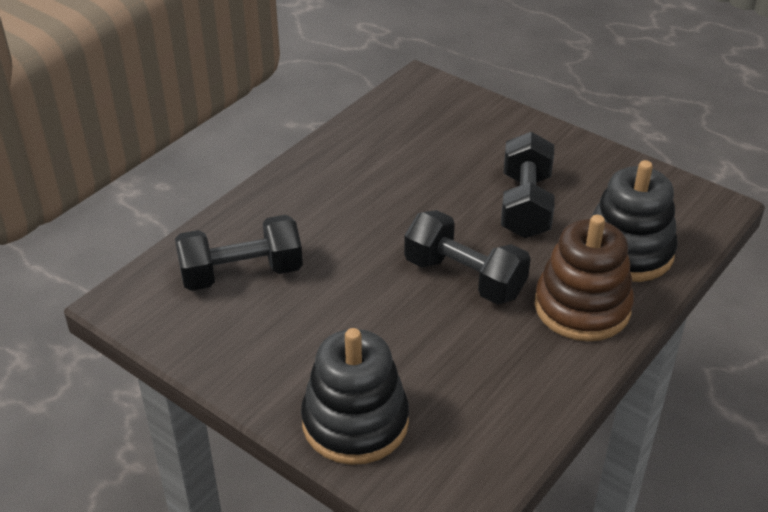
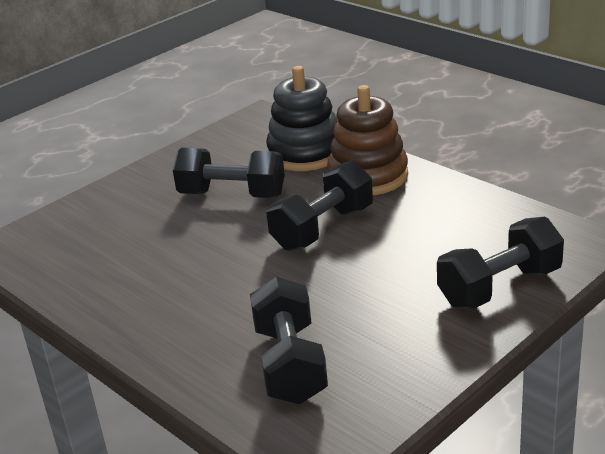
camera: 80 degrees left, 10 degrees down
(355, 422) = (499, 287): black stacking toy -> black dumbbell

